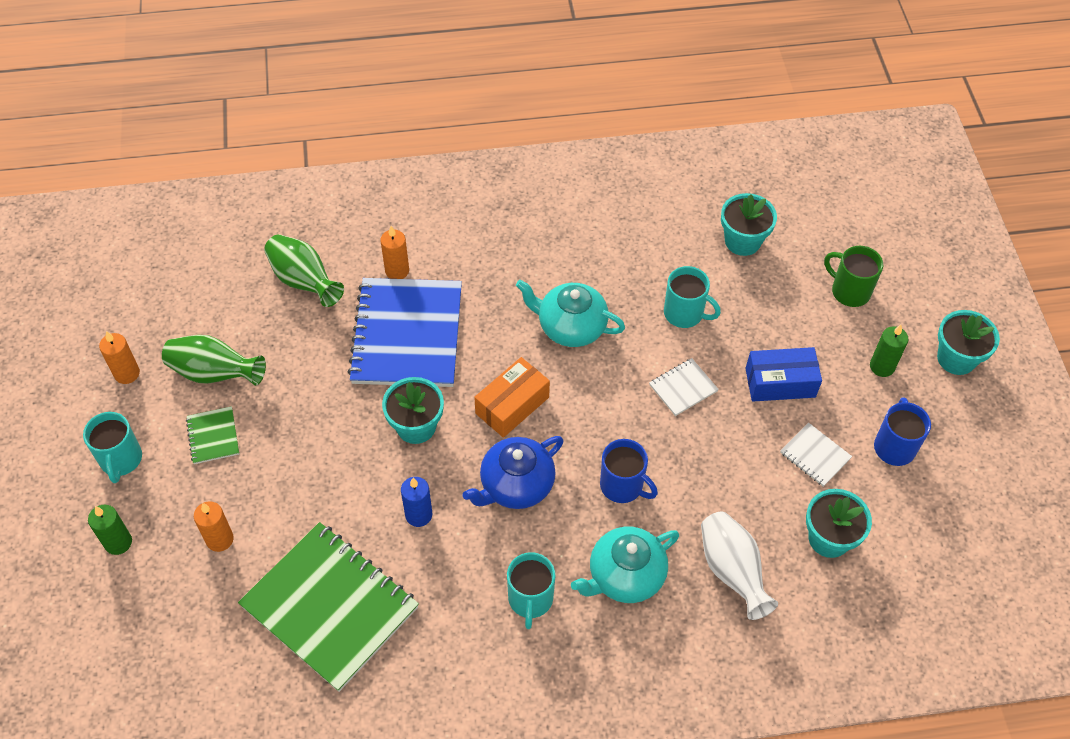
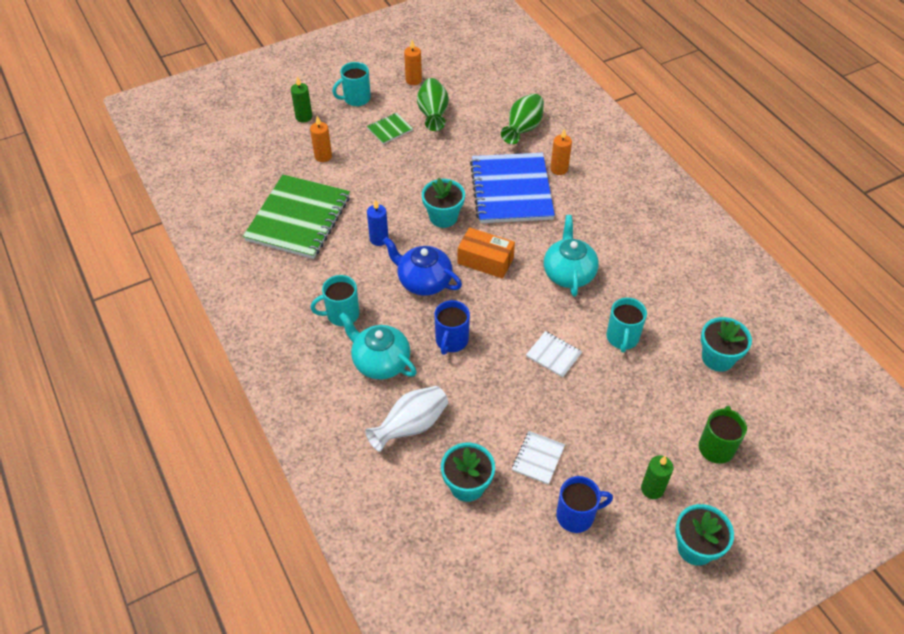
camera: 70 degrees right, 5 degrees down
(407, 335) = (511, 190): blue notebook -> blue notebook turned 75 degrees counterclockwise
(780, 383) = (594, 418): blue box -> none

